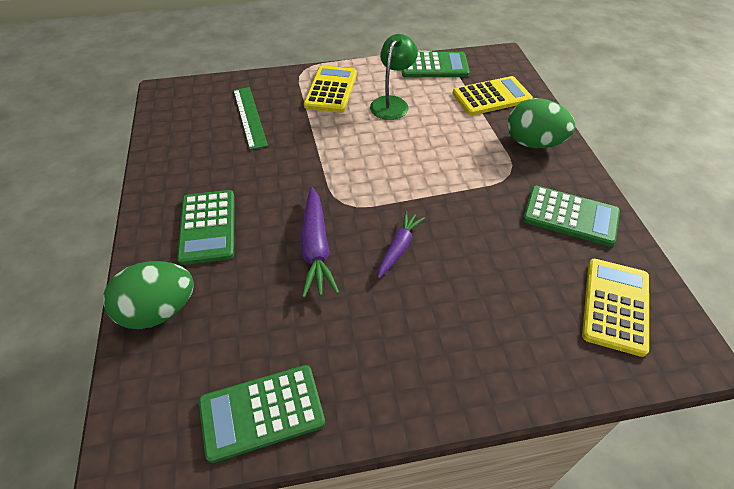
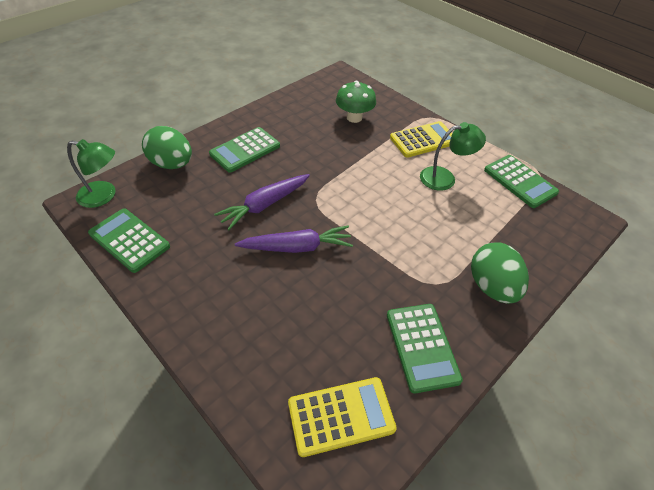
camera: 55 degrees right, 0 degrees up
(145, 418) = (104, 196): none -> green lamp
(249, 117) = (354, 118): green ruler -> green mushroom
(399, 248) = (297, 247): purple carrot -> purple carrot, size x1.55
(491, 97) = (523, 234): yellow calculator -> none

